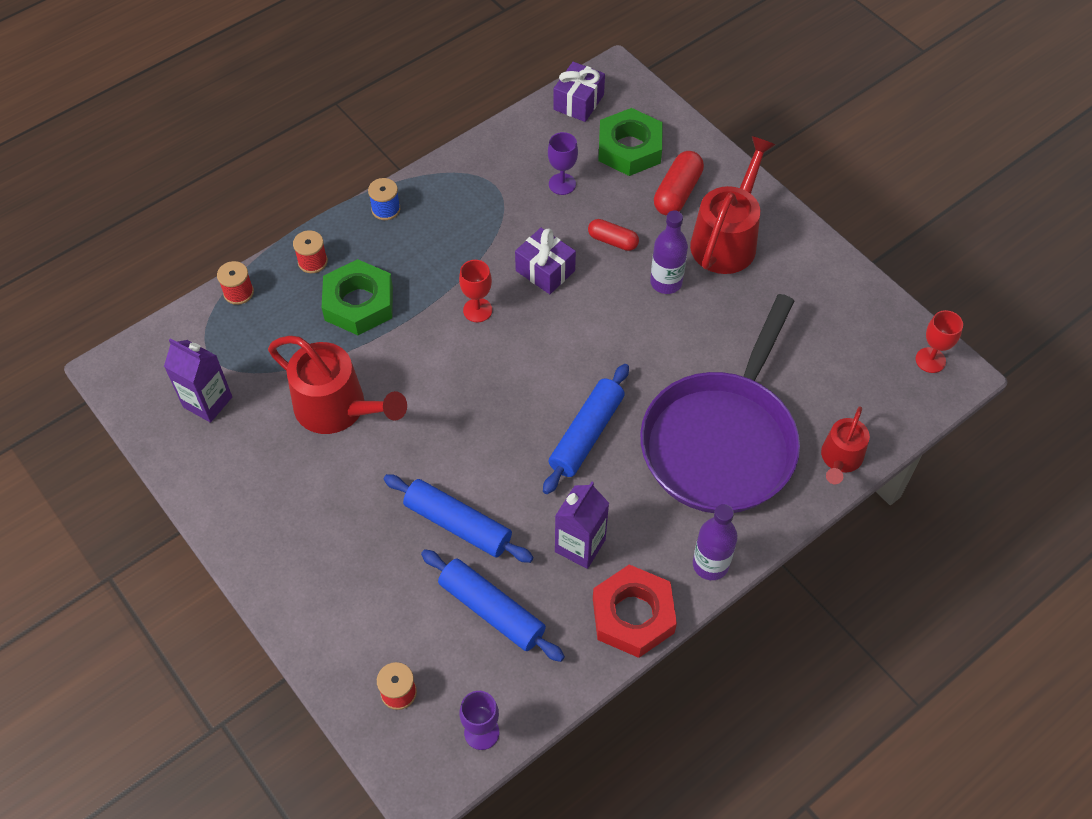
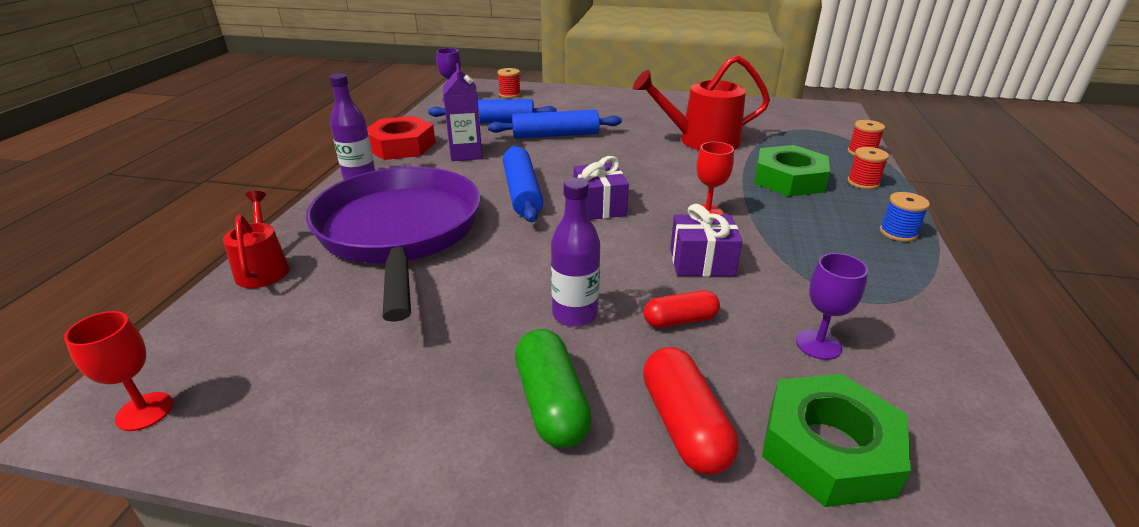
camera: 140 degrees right, 25 degrees down
(207, 402) = (770, 118): purple carton -> none
(578, 102) = (1002, 475): purple gift -> purple gift (599, 206)
(727, 239) = (551, 403): red watering can -> green capsule

